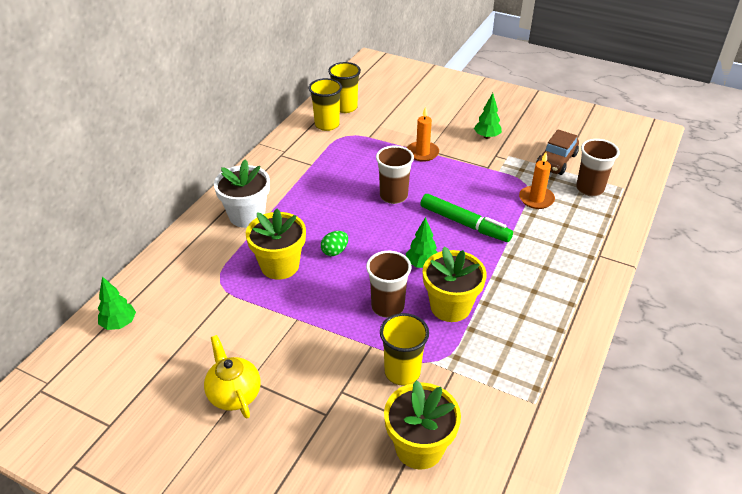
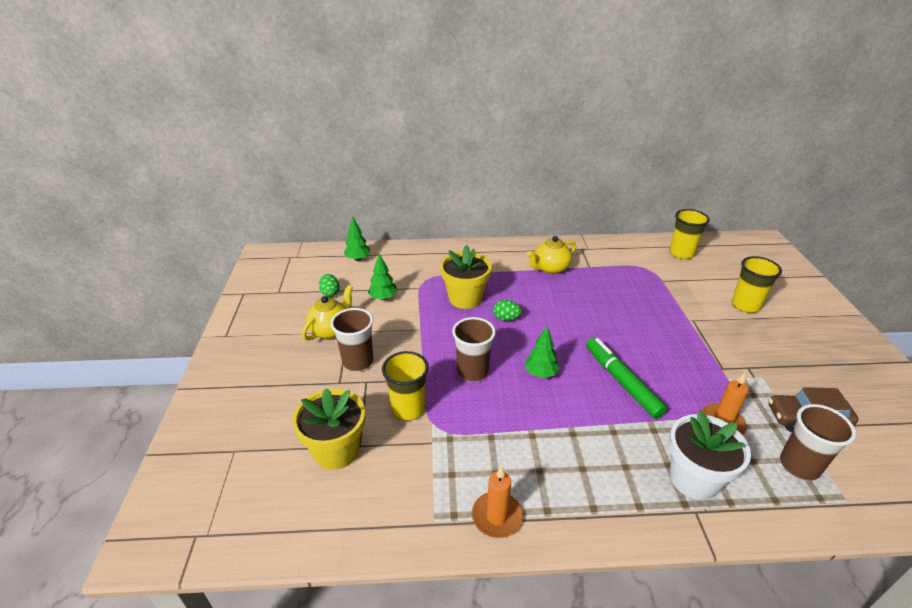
camera: 60 degrees right, 5 degrees down
(163, 373) = (330, 293): none -> green egg
(247, 216) = (500, 262): white flower pot -> white flower pot (693, 479)
(290, 188) = (550, 268): none -> yellow teapot
(327, 125) = (646, 254): yellow cup -> yellow cup (745, 305)
(393, 196) = (605, 323): brown cup -> brown cup (358, 362)
(422, 153) = (684, 318): orange candle -> orange candle (497, 516)
(450, 306) = (506, 412): yellow flower pot -> none
(464, 224) = (622, 381): green marker -> green marker turned 150 degrees clockwise
(487, 137) = (768, 350): green tree -> green tree (383, 298)

